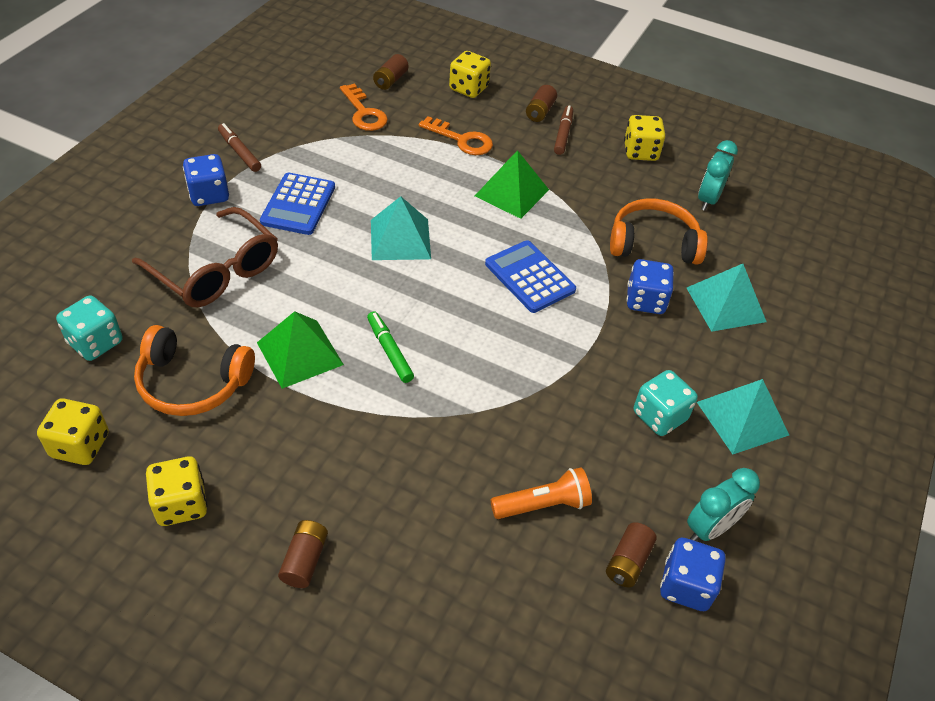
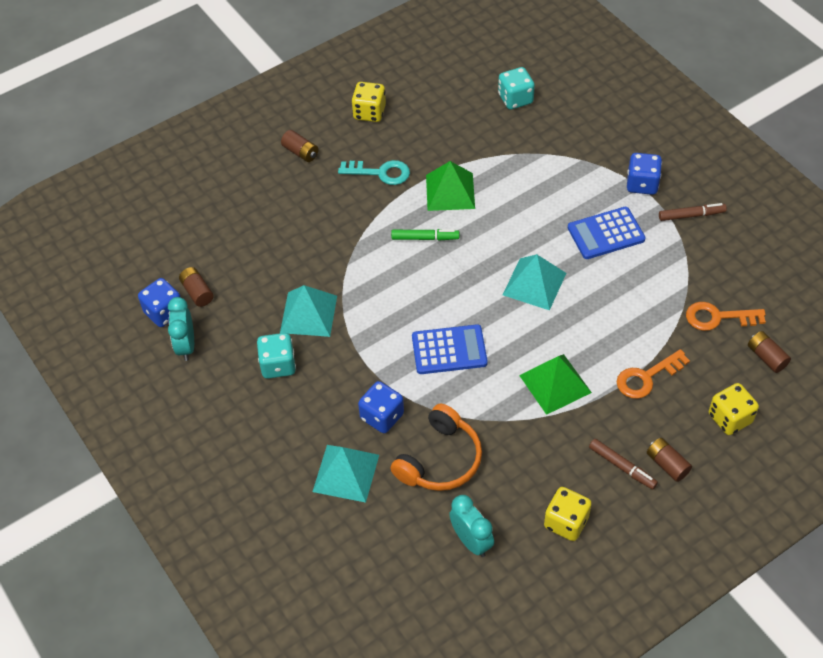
camera: 125 degrees right, 5 degrees up
(80, 445) = (436, 81): yellow dice -> none
(192, 383) = (455, 135): orange headphones -> none
(216, 271) = (553, 169): brown glasses -> none
(298, 204) = (606, 233): blue calculator -> blue calculator turned 60 degrees counterclockwise
(301, 440) = (380, 173): none -> turquoise key
(543, 504) = (260, 269): orange flashlight -> none
(742, 418) = (244, 415): turquoise pyramid -> turquoise pyramid (308, 314)

